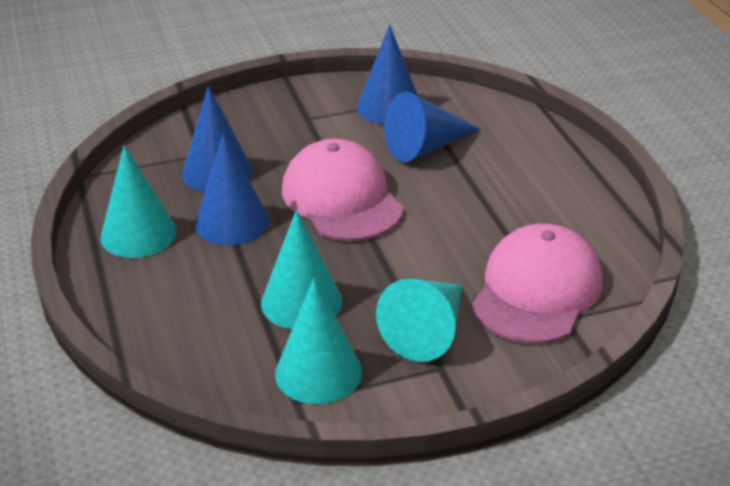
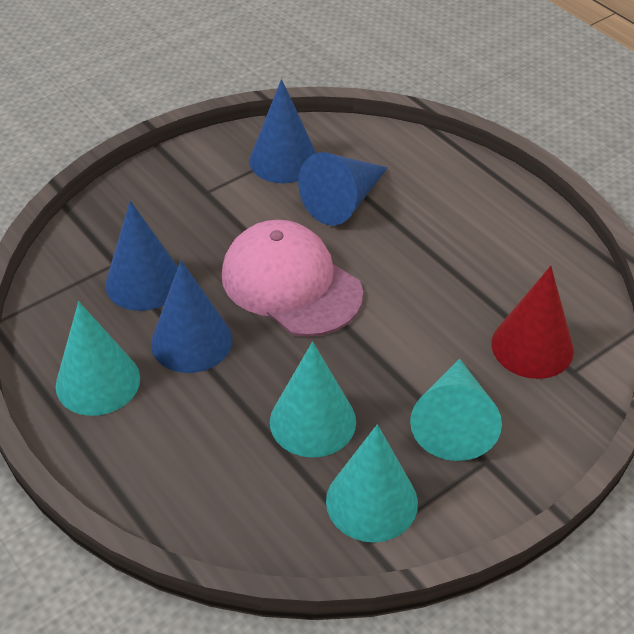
camera: 20 degrees left, 10 degrees up
(537, 291) = (532, 346): pink cap -> red cone

